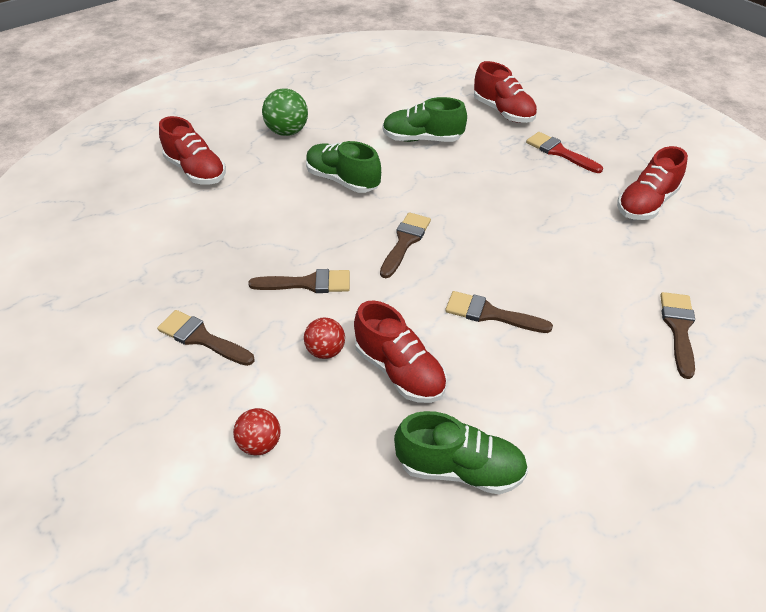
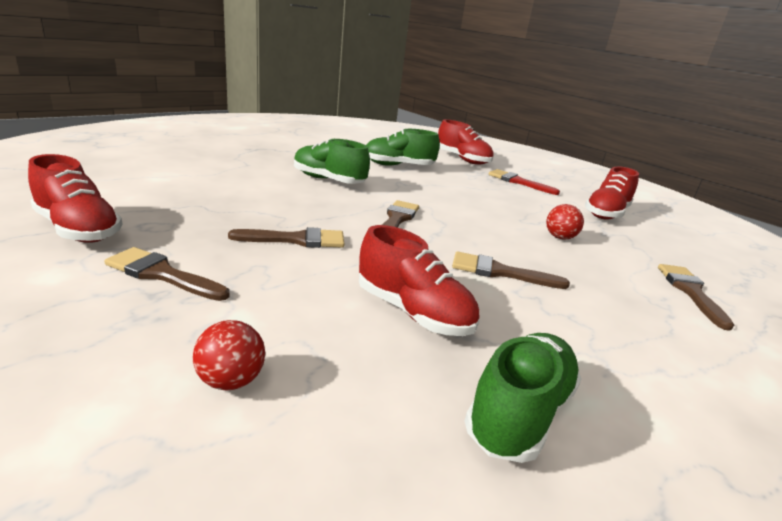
camera: 10 degrees left, 20 degrees down
(196, 171) = (180, 164): red shoe -> red shoe (78, 229)
(287, 132) = (274, 152): green ball -> none
(325, 351) = (320, 292): red ball -> red ball (559, 237)
(460, 469) = (519, 413): green shoe -> green shoe turned 60 degrees counterclockwise

